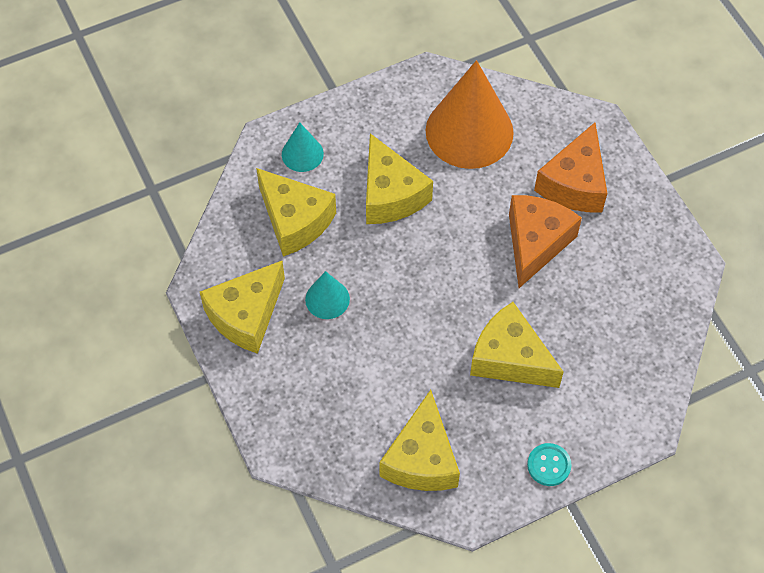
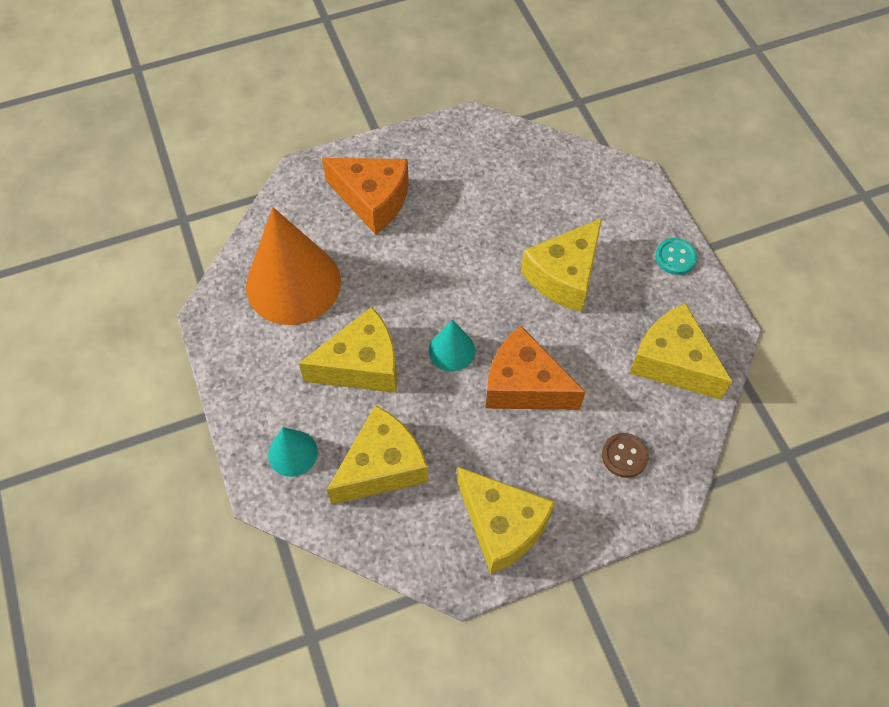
camera: 85 degrees left, 0 degrees up
(318, 414) = (624, 456): none -> brown button
(327, 299) = (486, 438): turquoise cone -> turquoise cone (452, 350)
(421, 459) = (672, 362): yellow cheese -> yellow cheese turned 150 degrees counterclockwise
(535, 243) = (437, 240): orange cheese -> orange cheese (524, 385)

